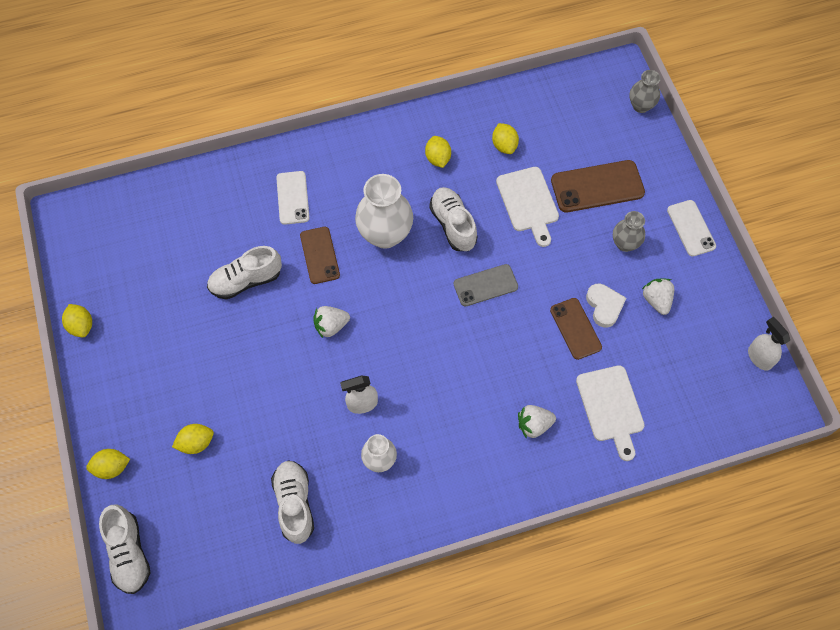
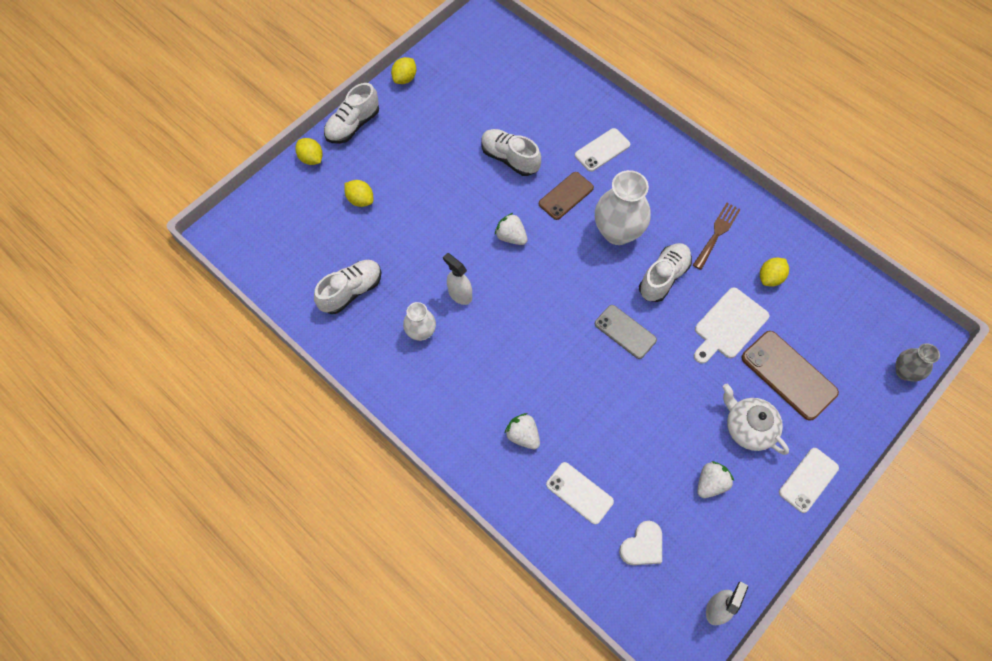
camera: 60 degrees right, 0 degrees up
(129, 553) = (255, 205): white shoe -> white shoe (353, 125)
(438, 158) = (717, 233): yellow lemon -> brown fork
(575, 328) = (634, 426): brown phone -> none
(604, 306) = (673, 440): white heart -> white heart (642, 546)
(611, 407) = (579, 493): white cutting board -> white phone
(625, 243) = (748, 427): grey vase -> white teapot

